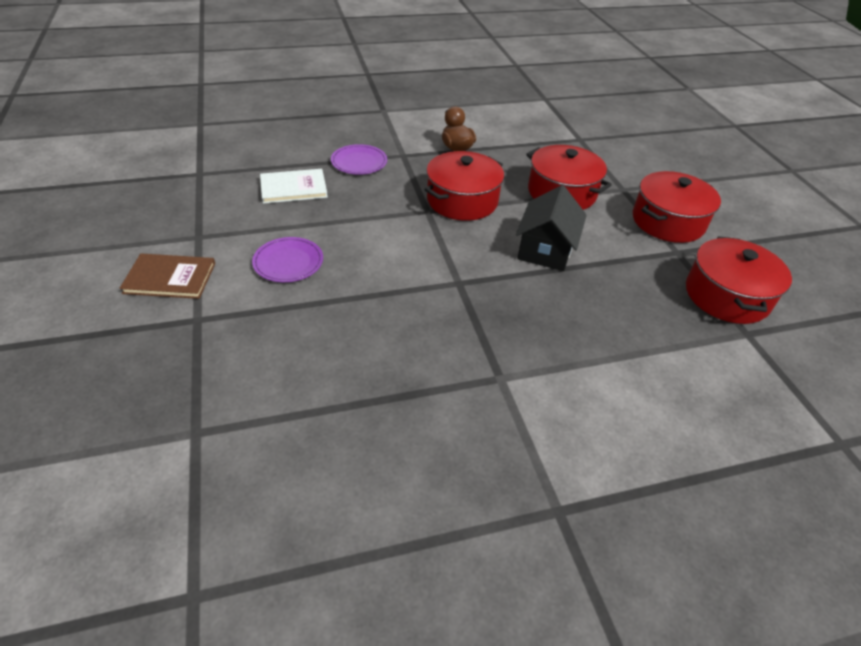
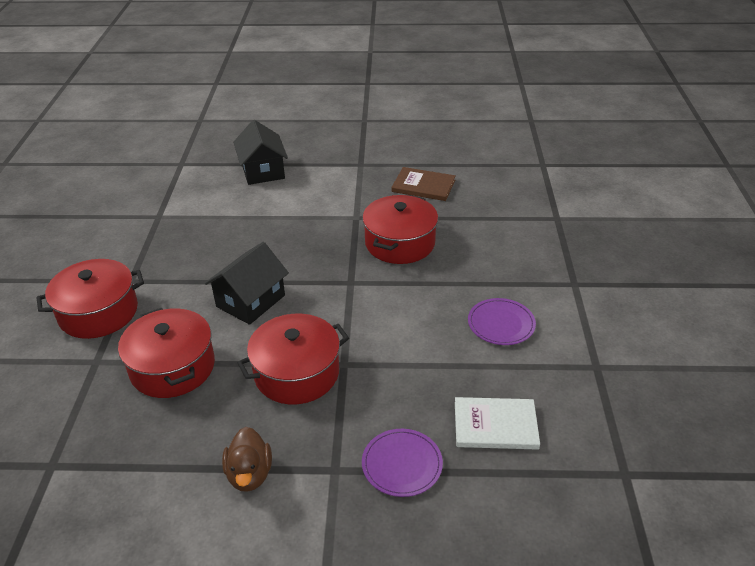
camera: 160 degrees left, 5 degrees down
(170, 278) = (609, 323): brown book -> brown book (423, 186)
(705, 454) = (263, 171): none -> black house
(726, 296) = (137, 241): red pot -> red pot (400, 243)

